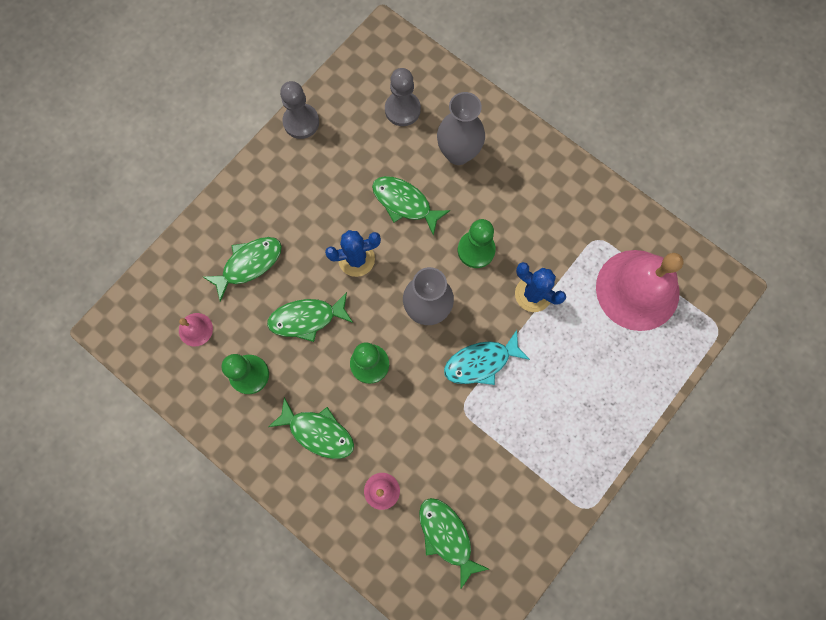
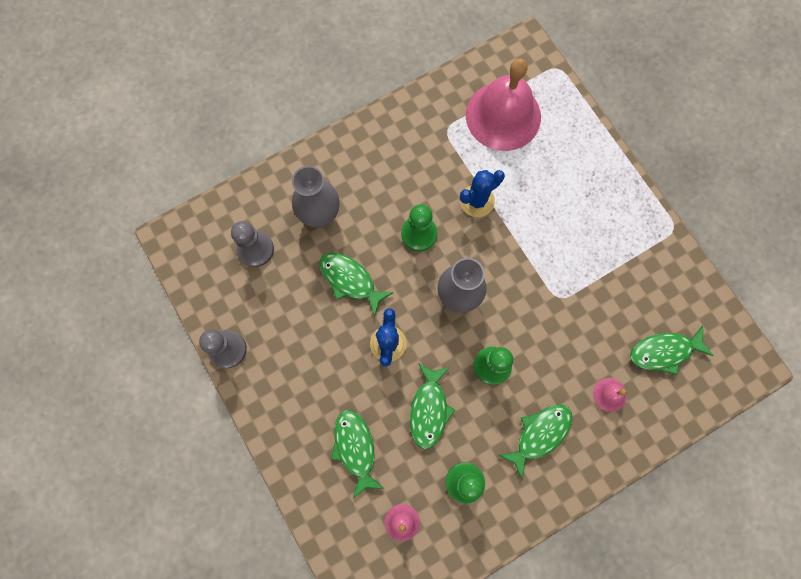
camera: 70 degrees left, 0 degrees up
(404, 203) = (350, 280): green fish -> green fish turned 75 degrees clockwise
(481, 362) = (523, 267): turquoise fish -> none

